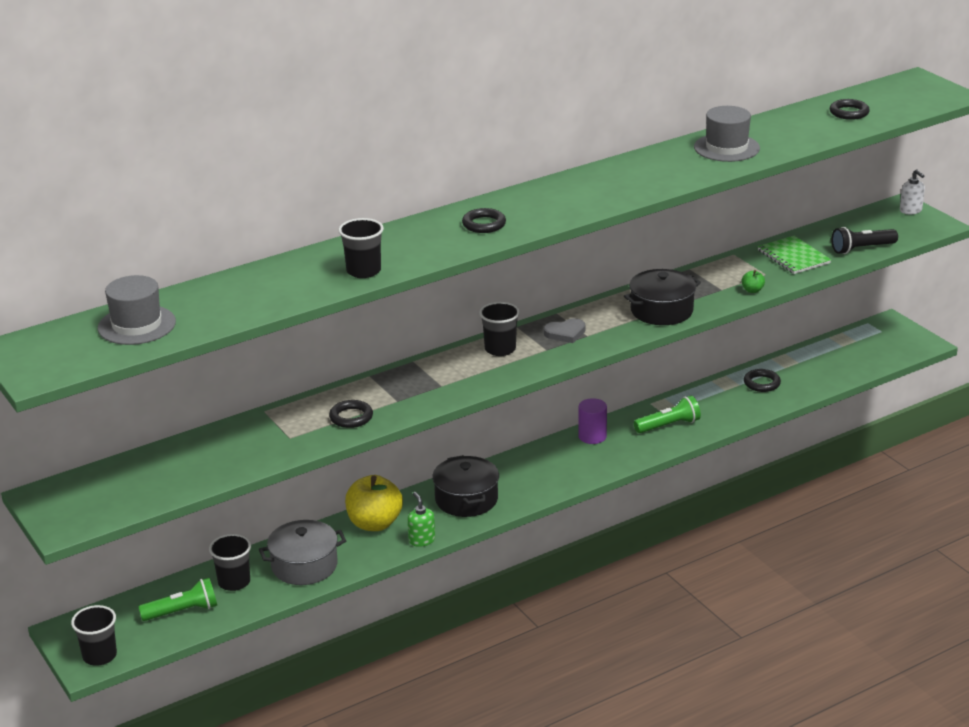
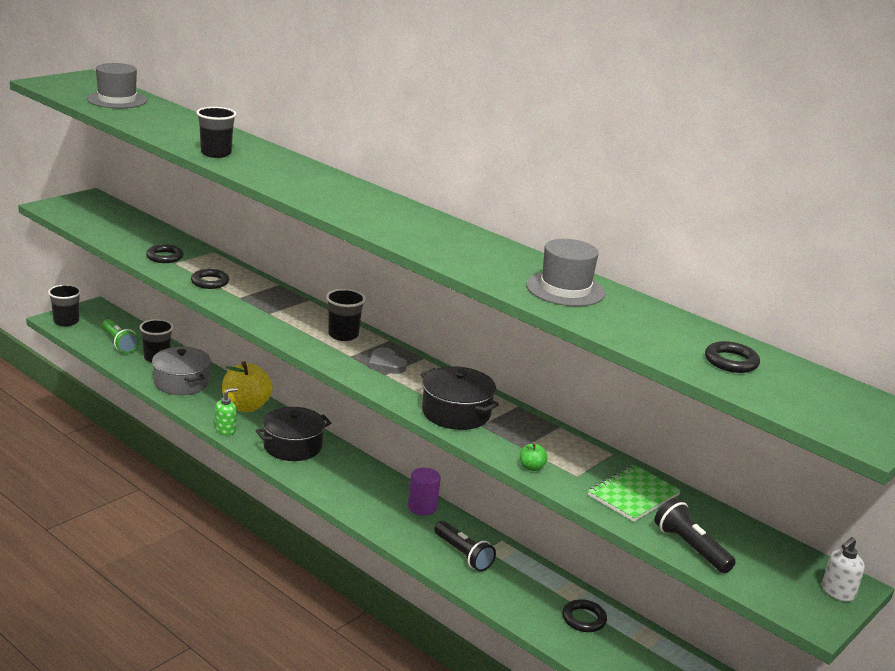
camera: 70 degrees right, 5 degrees down
(484, 224) = (320, 189): black ring -> black ring (164, 257)
(668, 425) = (463, 554): green flashlight -> black flashlight

